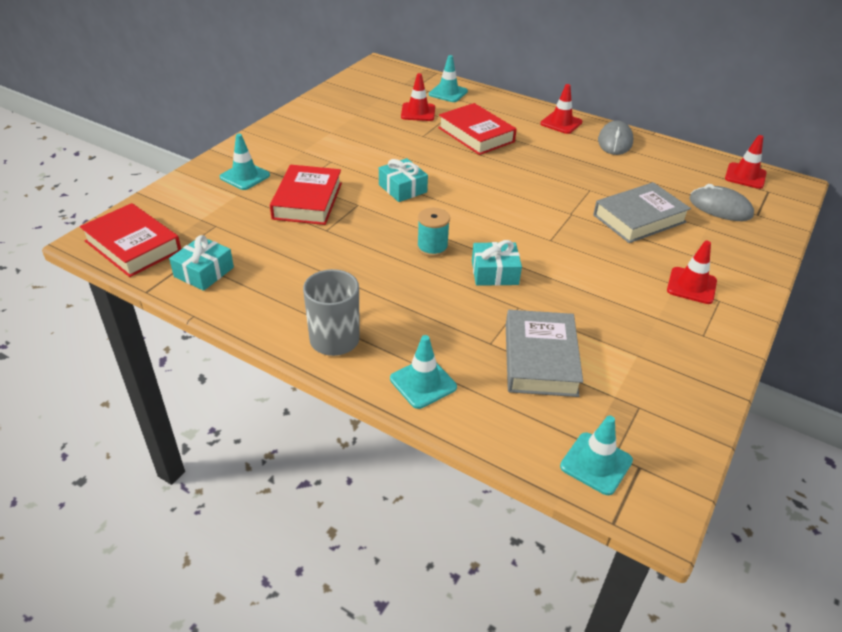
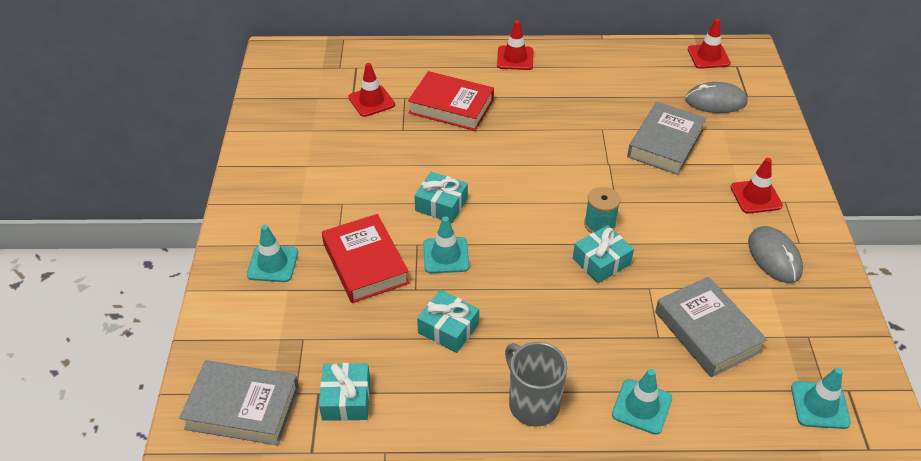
camera: 30 degrees left, 5 degrees up
(133, 246) = (242, 407): red book -> grey book
(323, 263) = (448, 328): none -> turquoise gift
(432, 247) = (527, 260): turquoise spool -> turquoise spool (599, 224)
(448, 93) = (378, 63): turquoise traffic cone -> turquoise traffic cone (446, 255)
(615, 141) = (578, 61): grey mouse -> grey mouse (774, 257)

